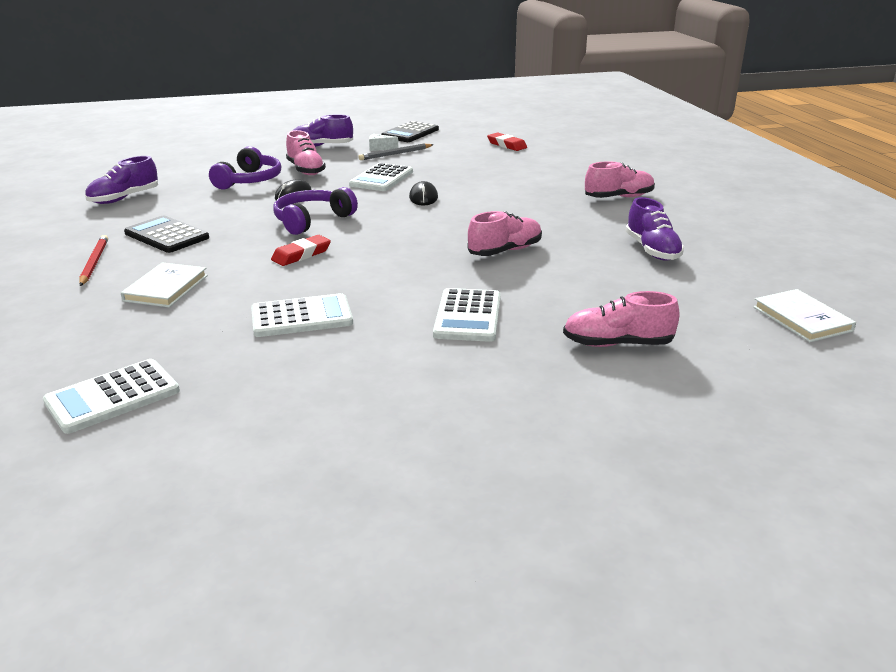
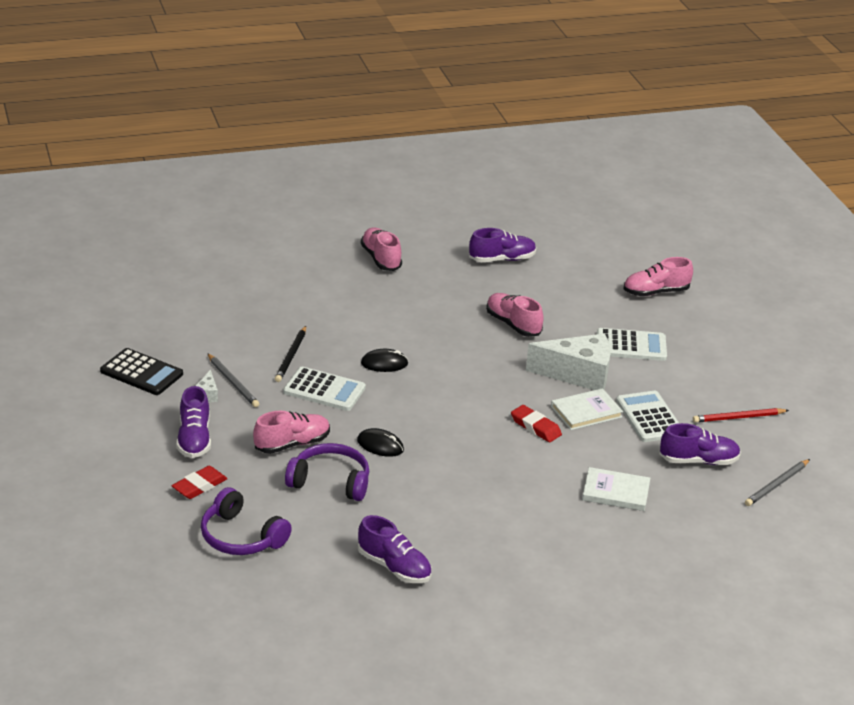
camera: 95 degrees left, 5 degrees up
(94, 262) = (572, 546): red pencil -> red pencil (738, 418)
(113, 397) = (777, 485): white calculator -> grey pencil
(166, 235) = (501, 513): black calculator -> none
(197, 342) = (698, 461): none -> purple shoe
(312, 220) = (452, 427): purple headphones -> purple headphones (241, 537)
(401, 280) = (578, 374): none -> white cheese
(434, 169) = (291, 356): none -> black pencil
(506, 145) = (204, 307): red eraser -> red eraser (199, 486)
(617, 344) = (655, 292): pink shoe -> pink shoe turned 75 degrees clockwise
(802, 319) = (606, 224): white book -> white book (586, 412)

